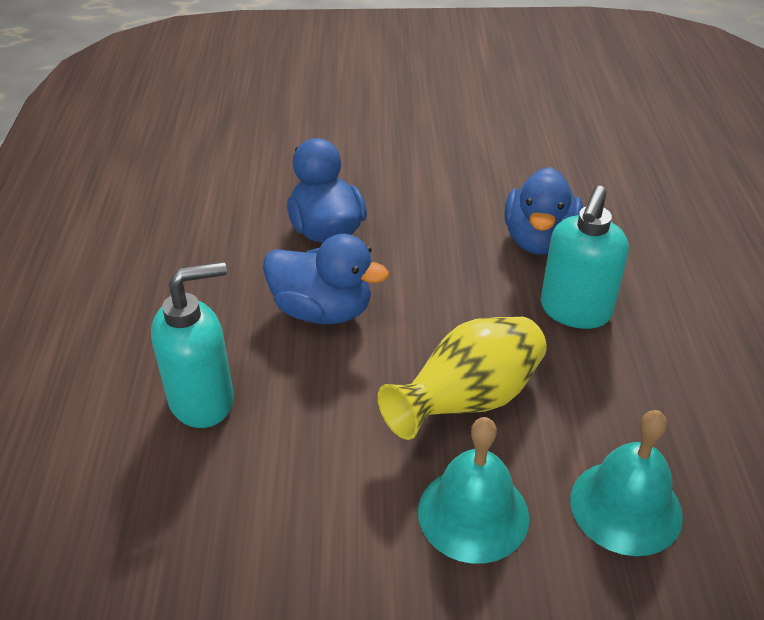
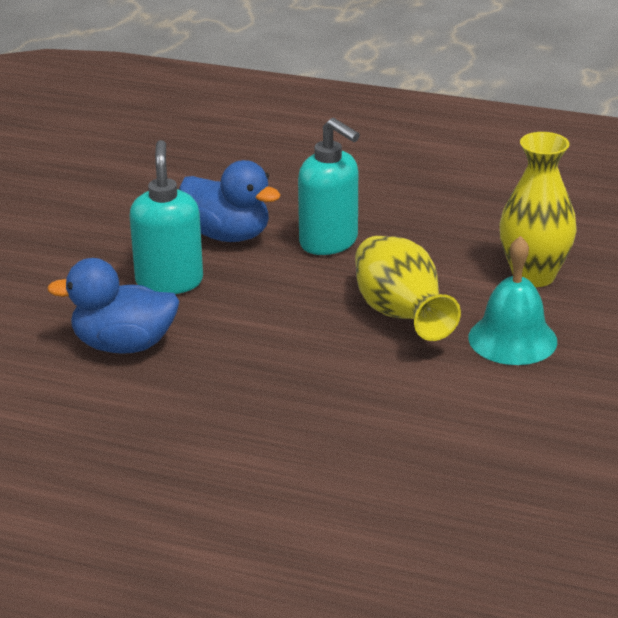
camera: 70 degrees left, 10 degrees down
(203, 400) = (323, 454): turquoise soap dispenser -> turquoise soap dispenser (169, 282)
(322, 310) = (245, 368): blue duck -> none
(626, 507) = (533, 276): turquoise bell -> yellow vase

